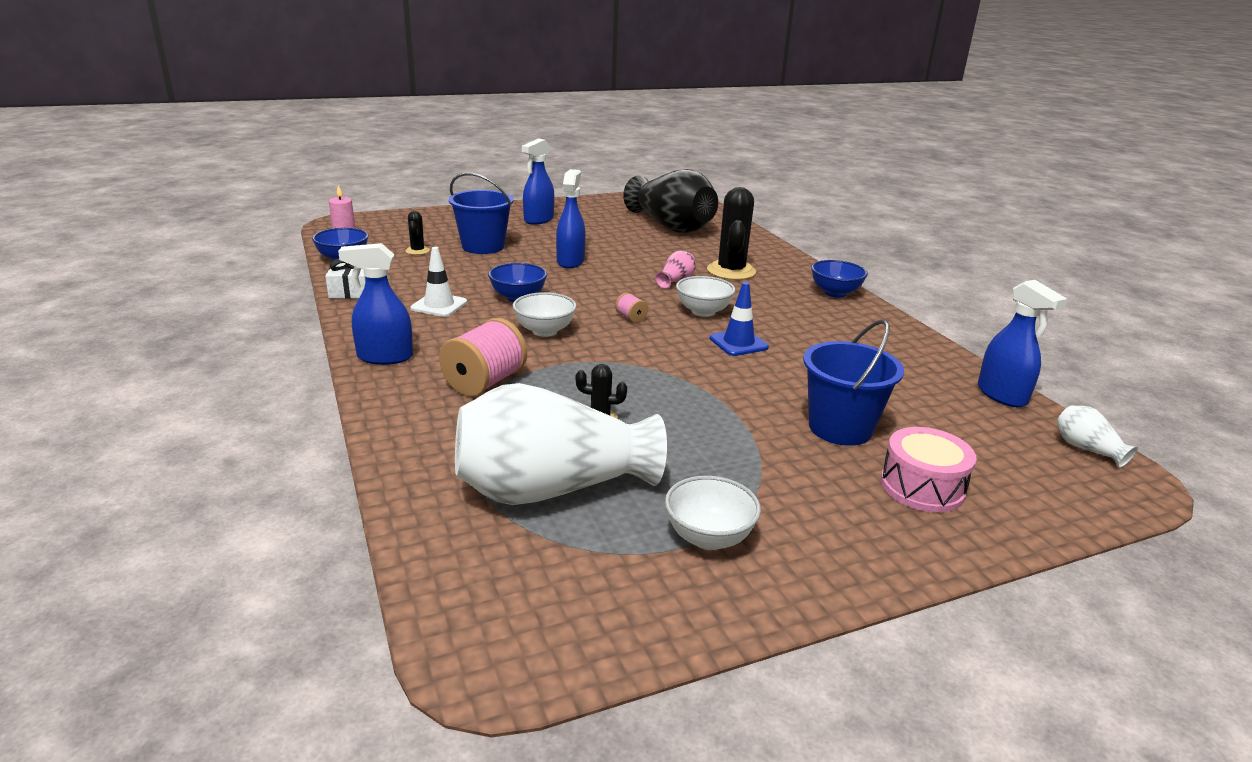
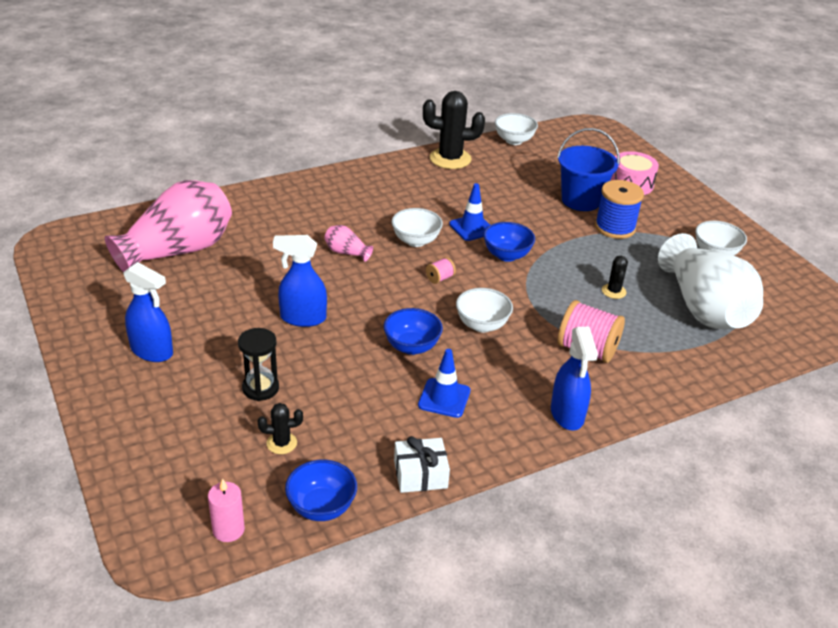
camera: 95 degrees left, 10 degrees up
(439, 305) = (444, 398): white traffic cone -> blue traffic cone
(483, 246) = (260, 388): blue bucket -> black hourglass
(671, 226) = (178, 251): black vase -> pink vase
(731, 271) = (316, 221): black cactus -> black cactus (450, 159)
(767, 446) = (615, 228): none -> blue spool
(835, 293) = (359, 175): blue bowl -> blue bowl (506, 255)
(1002, 395) = (514, 141): blue spray bottle -> white bowl
(1087, 449) = (566, 130): white vase -> none

